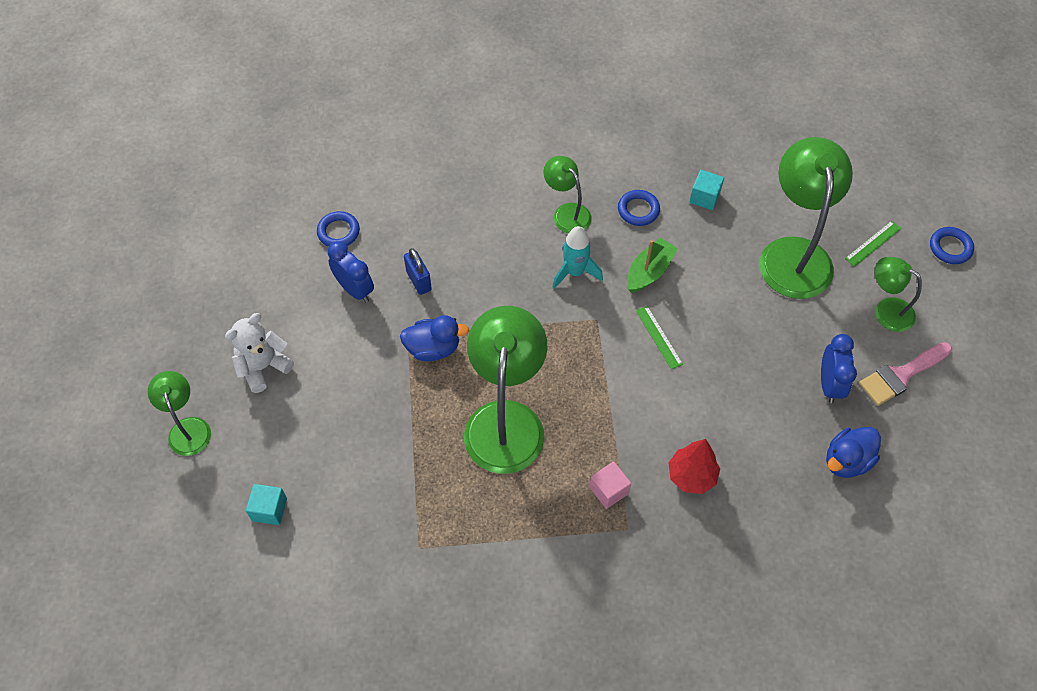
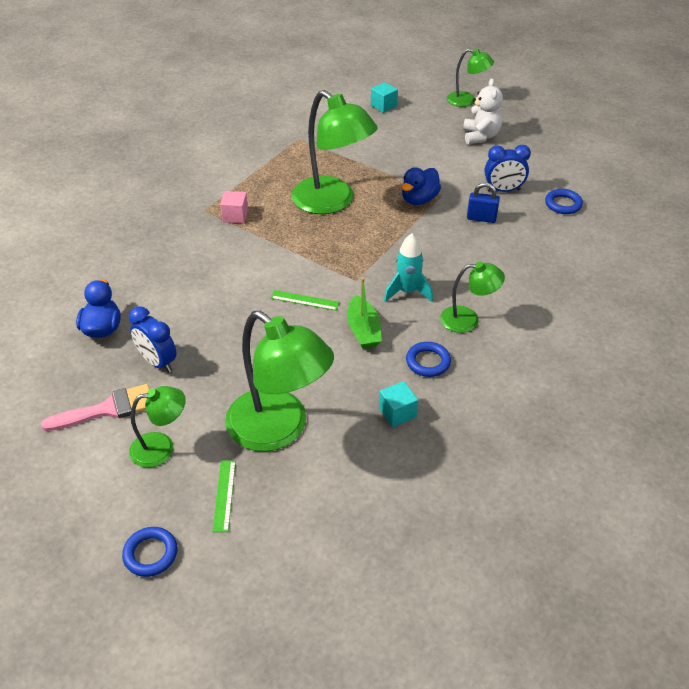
camera: 130 degrees right, 15 degrees down
(691, 476) = (195, 253): red tree -> none
(901, 375) = (107, 409): pink brush -> pink brush turned 60 degrees clockwise

